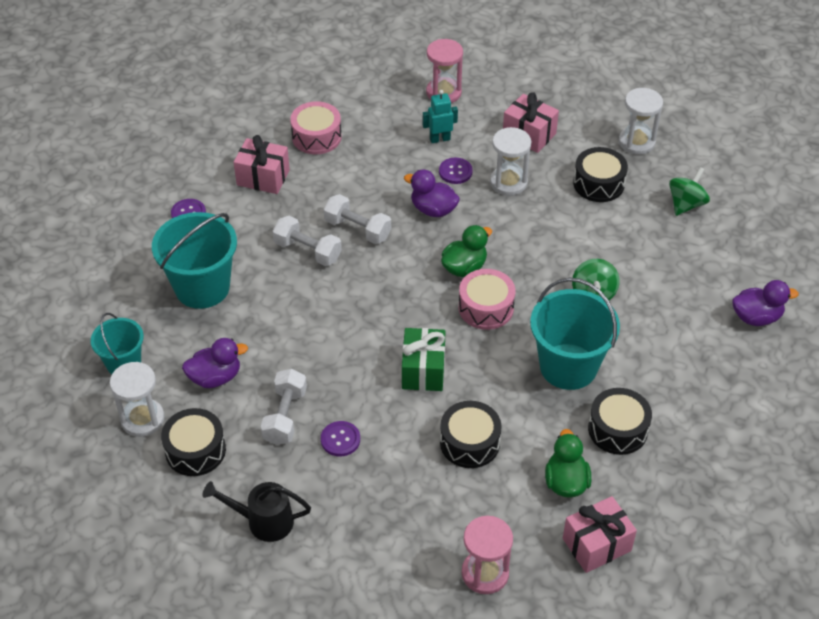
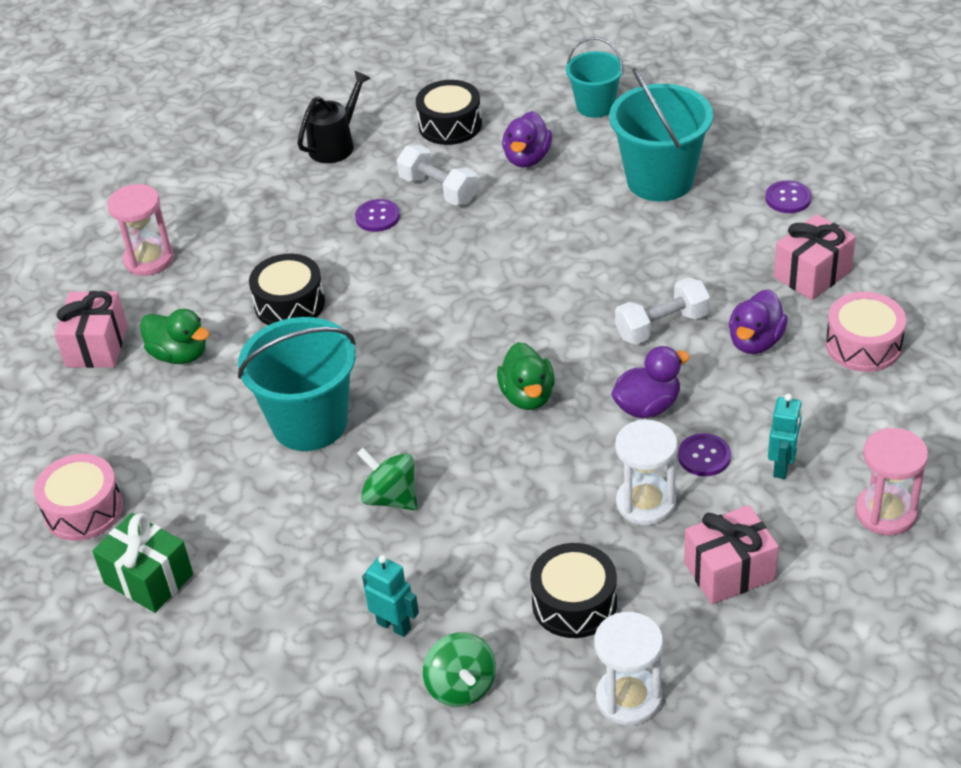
camera: 125 degrees right, 5 degrees down
(142, 419) = (515, 103): white hourglass -> none
(308, 251) = (656, 273): white dumbbell -> none
(423, 370) = (408, 304): green gift -> green gift (148, 578)
(486, 308) = (451, 389): pink drum -> pink drum (83, 510)
(618, 429) = (196, 425): black drum -> none
(675, 248) = (394, 625): none -> turquoise robot
(756, 317) = (217, 646): purple duck -> purple duck (755, 341)

